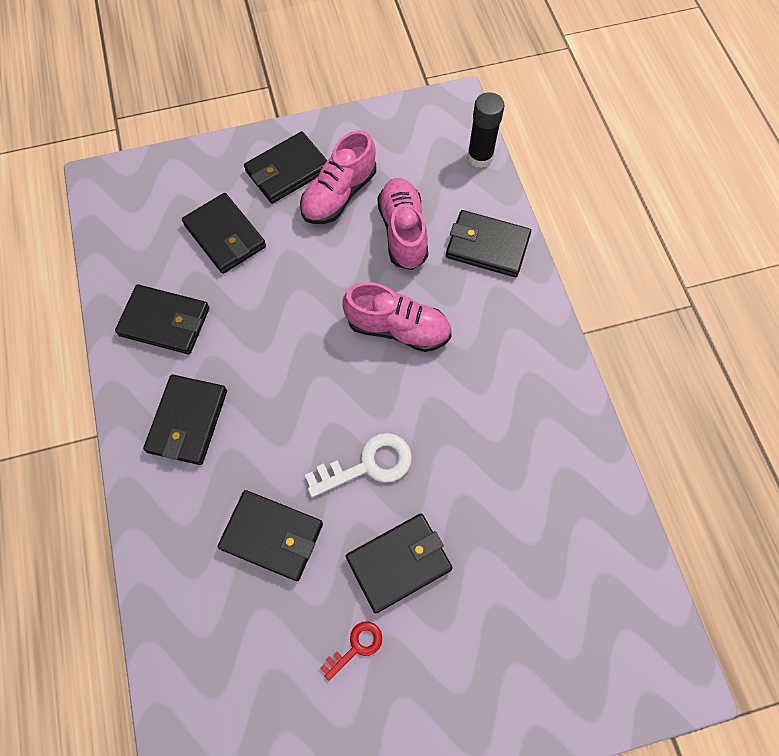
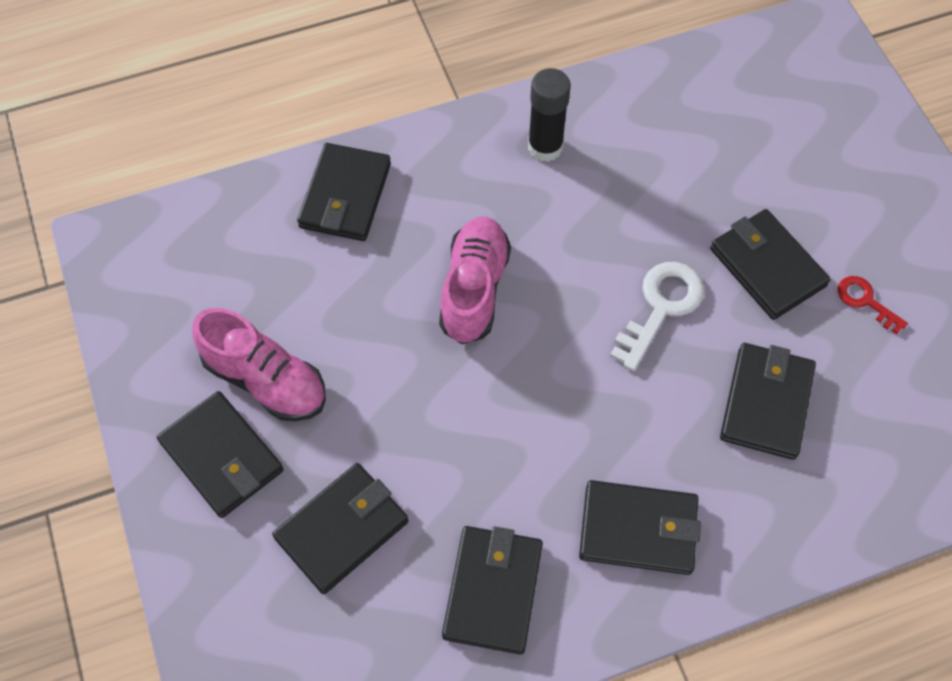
camera: 95 degrees left, 5 degrees down
(367, 465) = (660, 308): white key -> white key turned 60 degrees clockwise
(403, 232) = (326, 294): pink shoe -> none
(480, 157) = (201, 209): black glue stick -> black glue stick (545, 147)

